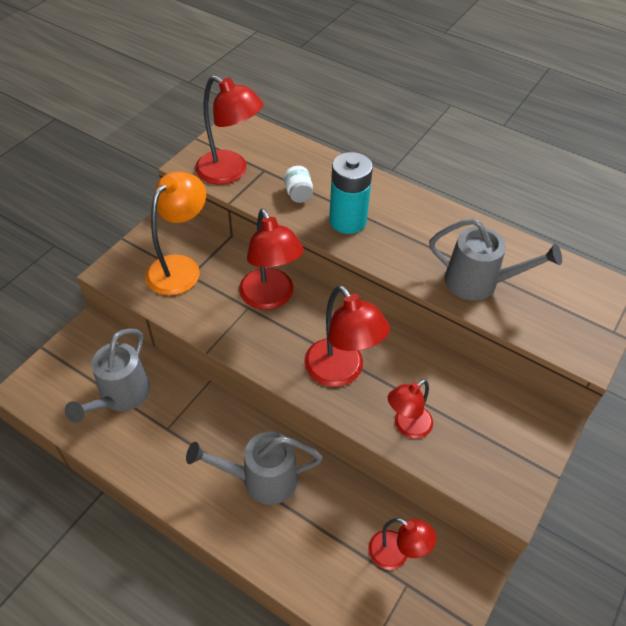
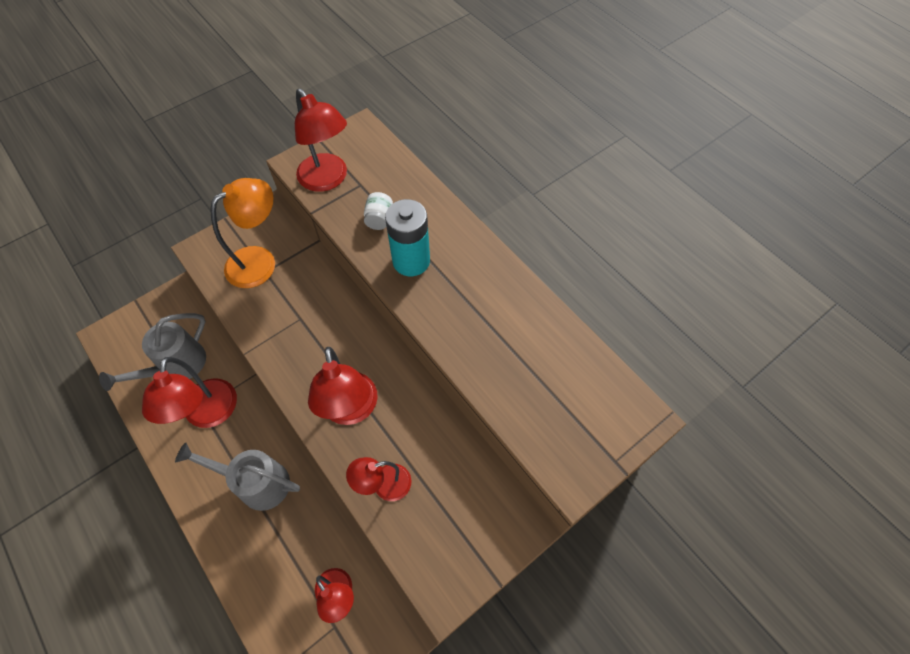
camera: 20 degrees right, 10 degrees up
(270, 298) = (324, 315): red lamp -> red lamp (209, 414)
(480, 283) = (505, 365): grey watering can -> none

